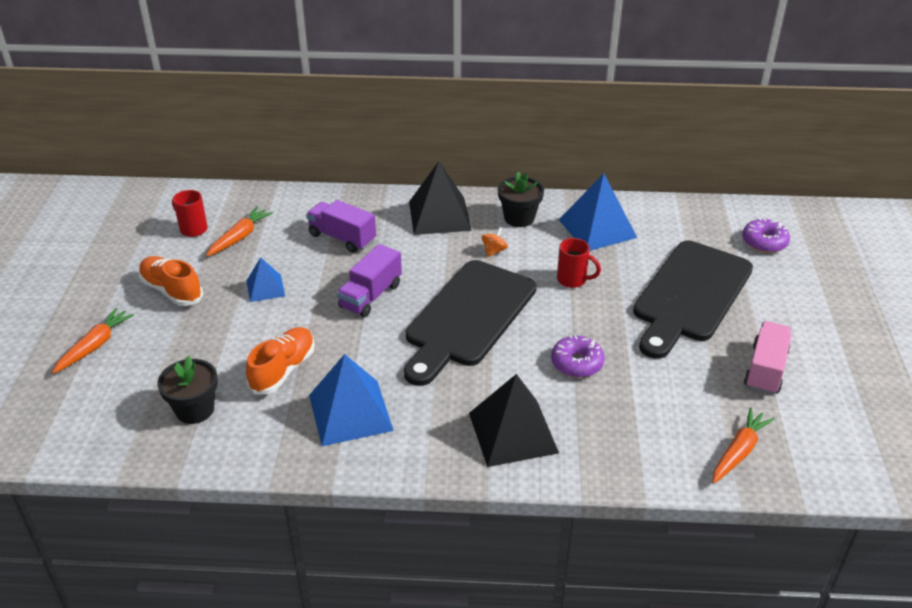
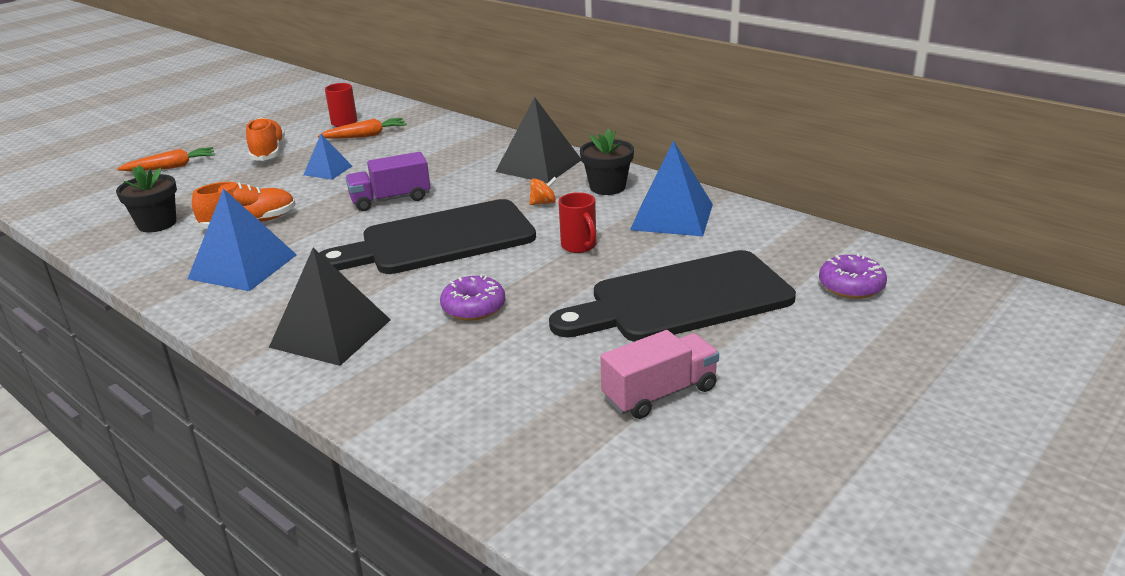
camera: 40 degrees right, 10 degrees down
(342, 238) = (436, 157): purple truck -> none
(738, 451) = (506, 448): orange carrot -> none

